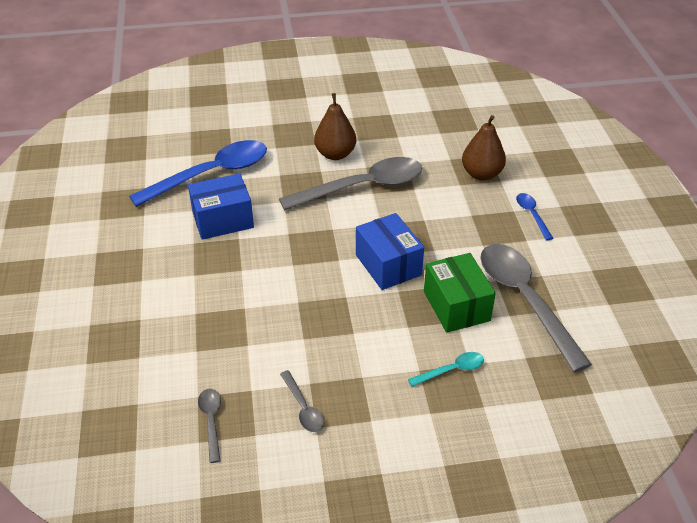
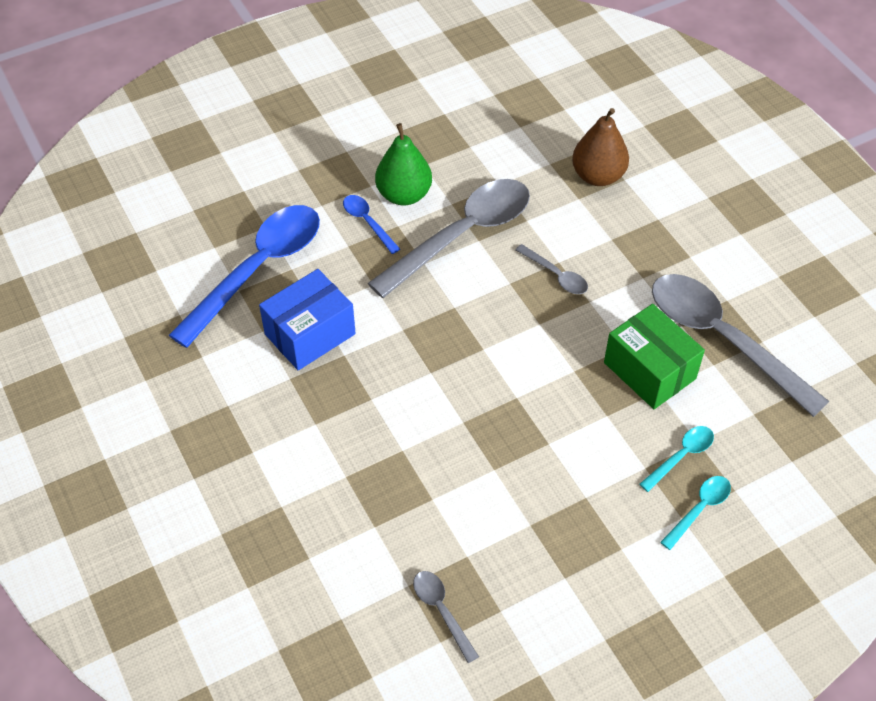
camera: 20 degrees left, 10 degrees up
(303, 408) = (539, 559): grey spoon -> grey spoon (556, 275)
(335, 154) = (404, 195): brown pear -> green pear
(388, 265) = (546, 338): blue box -> none
(448, 411) = (699, 509): none -> turquoise spoon
(532, 215) = (681, 219): blue spoon -> blue spoon (367, 222)

